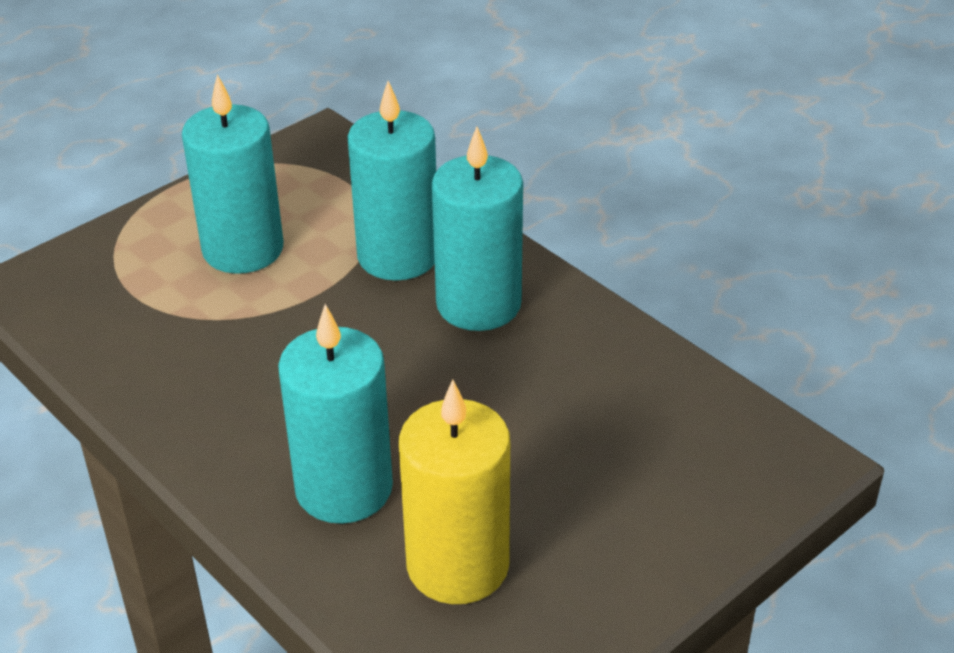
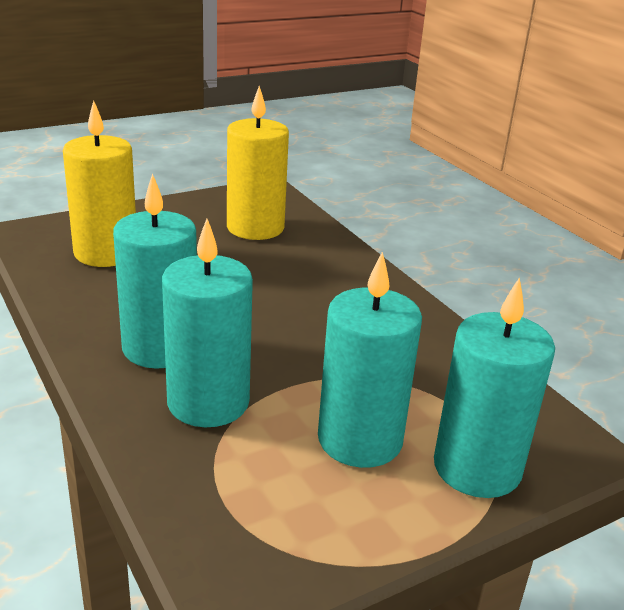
camera: 170 degrees left, 10 degrees down
(344, 488) = (308, 265): turquoise candle -> turquoise candle (477, 468)
(648, 440) = (106, 253): none -> yellow candle

